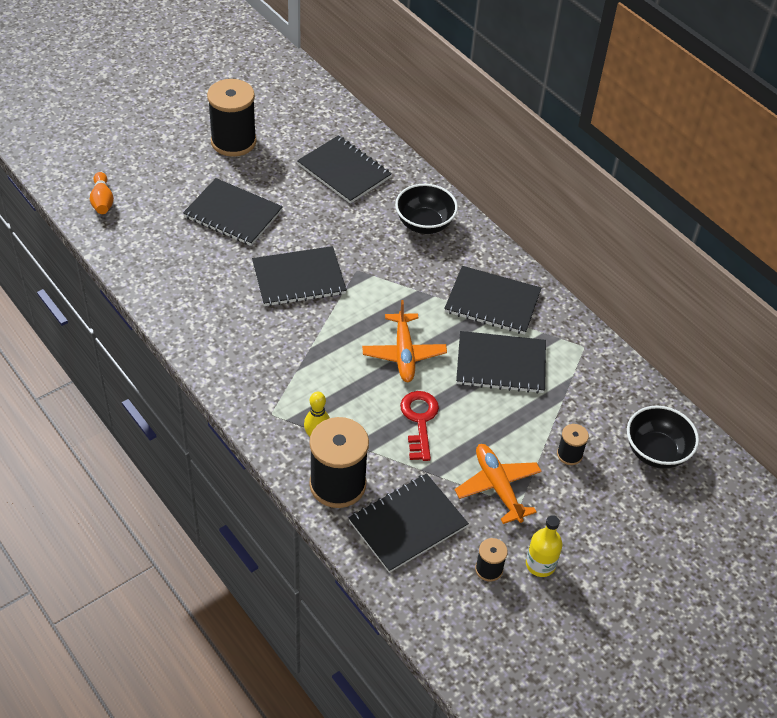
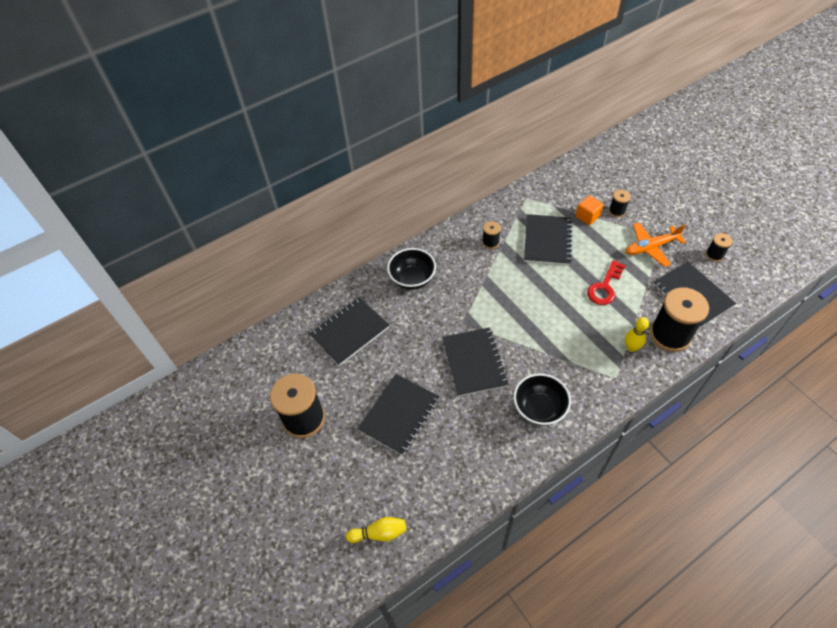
camera: 80 degrees left, 5 degrees up
(102, 201) = (379, 533): orange bowling pin -> yellow bowling pin
(404, 354) = (545, 294): orange plane -> none
(419, 421) = (604, 287): red key -> red key turned 60 degrees counterclockwise
(492, 302) = (490, 242): black notebook -> black spool
(540, 564) = (703, 230): yellow bottle -> none
(554, 416) = (587, 216): none -> orange cube
(656, 452) = (606, 172): black bowl -> black bowl (539, 409)

